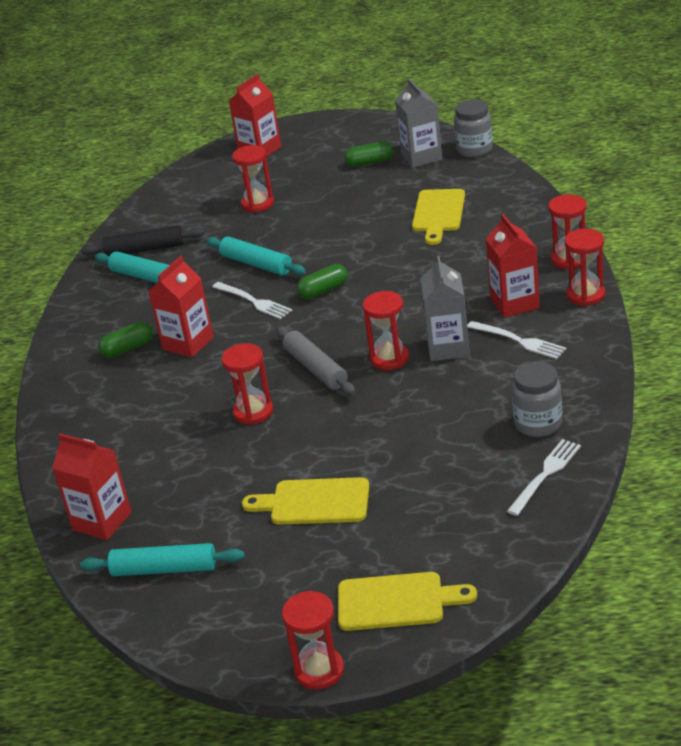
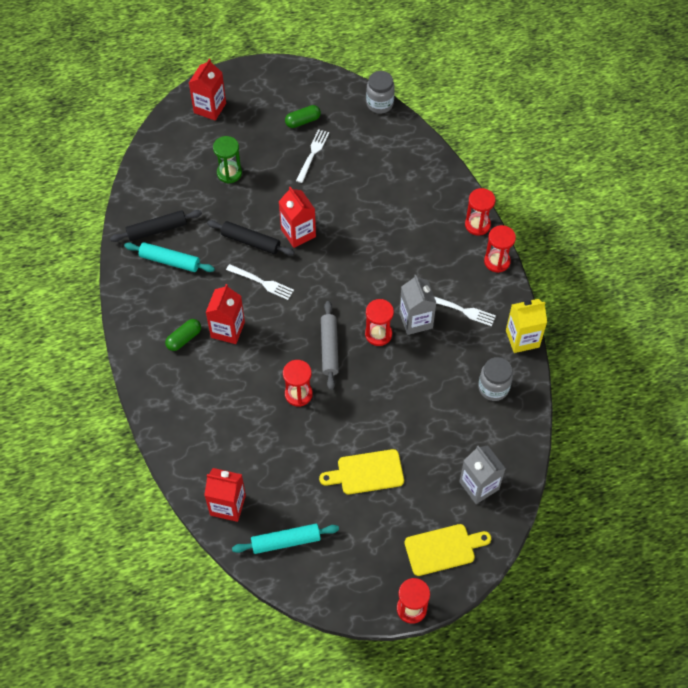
camera: 20 degrees left, 25 degrees up
(256, 264) = (251, 241): turquoise rolling pin -> black rolling pin
(257, 204) = (229, 173): red hourglass -> green hourglass
(315, 368) = (329, 348): grey rolling pin -> grey rolling pin turned 45 degrees clockwise
(323, 290) = (310, 268): green capsule -> none
(421, 157) = (341, 113): grey carton -> grey carton (479, 485)
(438, 213) = (371, 179): yellow cutting board -> none
(515, 303) = (450, 273): red carton -> red carton (298, 233)
(545, 474) = (508, 432): white fork -> white fork (312, 154)
(599, 374) = (522, 338): none -> yellow carton

